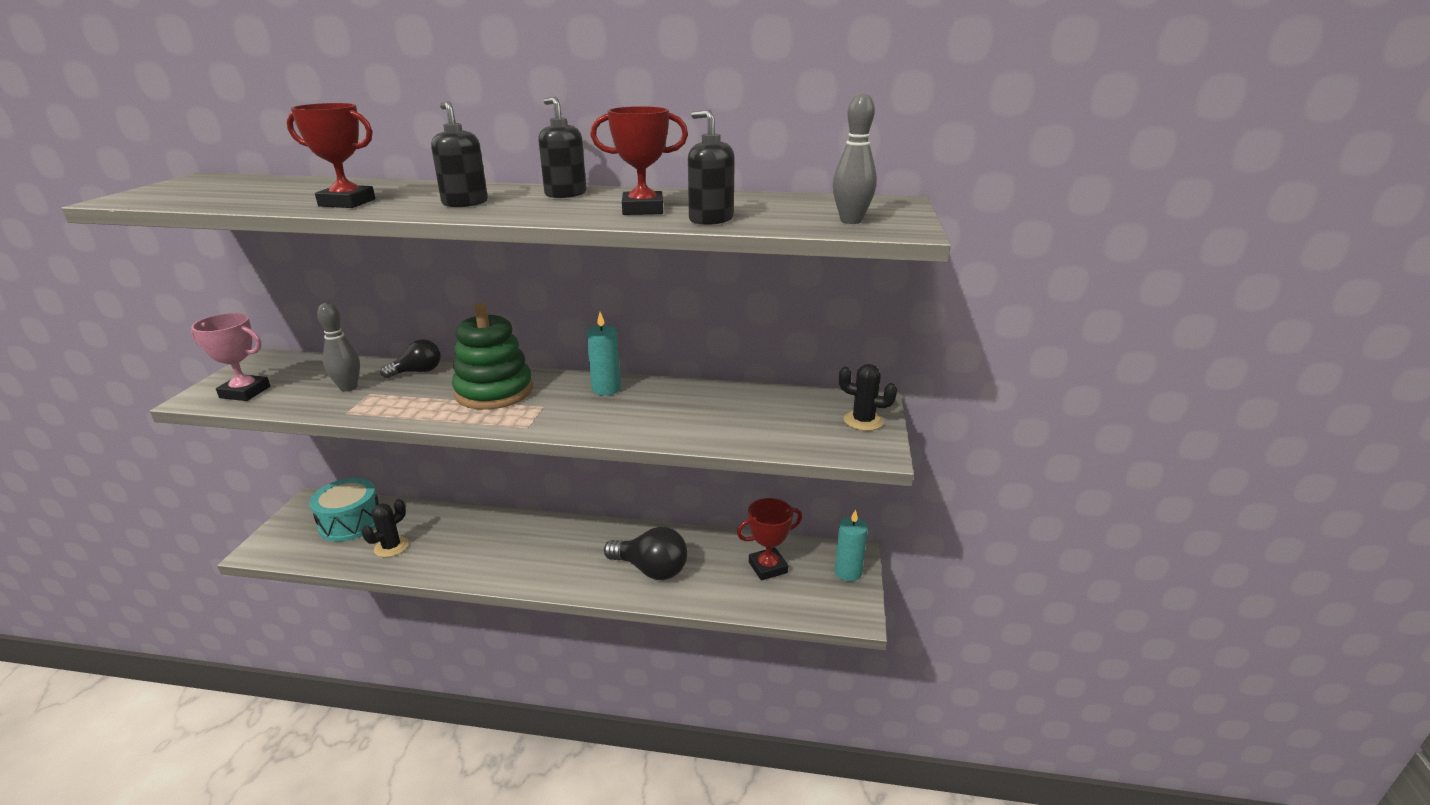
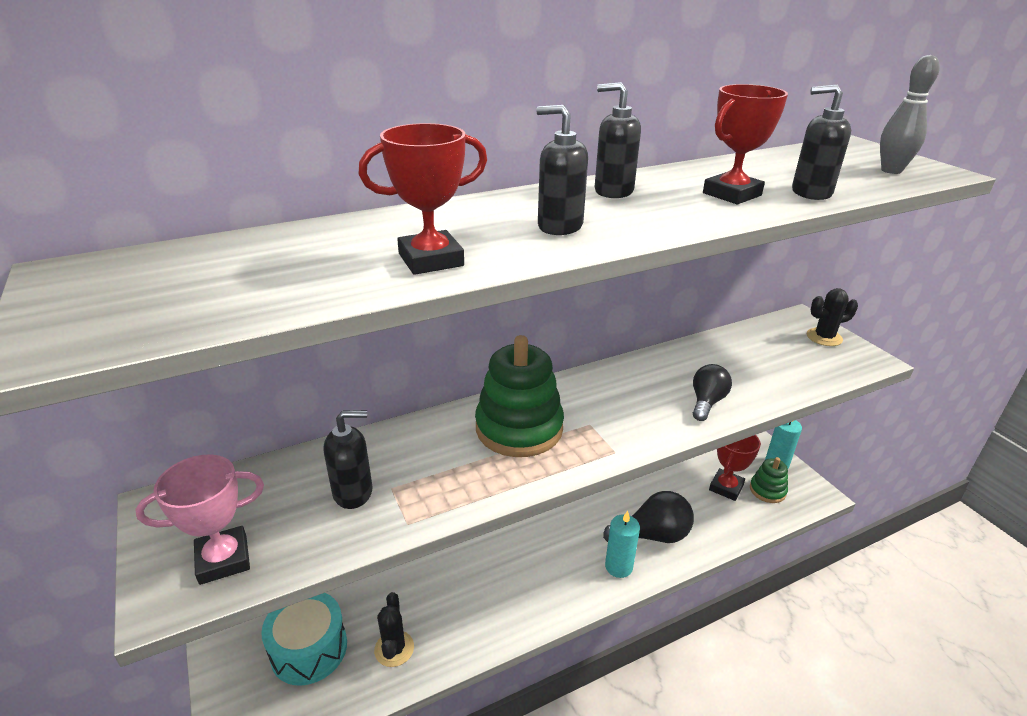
camera: 35 degrees left, 5 degrees up
(348, 388) = (353, 492): grey bowling pin -> black soap dispenser
(418, 372) = (399, 439): black light bulb -> black light bulb (706, 402)
(606, 389) = (611, 383): turquoise candle -> turquoise candle (618, 566)
(805, 587) = (767, 490): none -> green stacking toy

